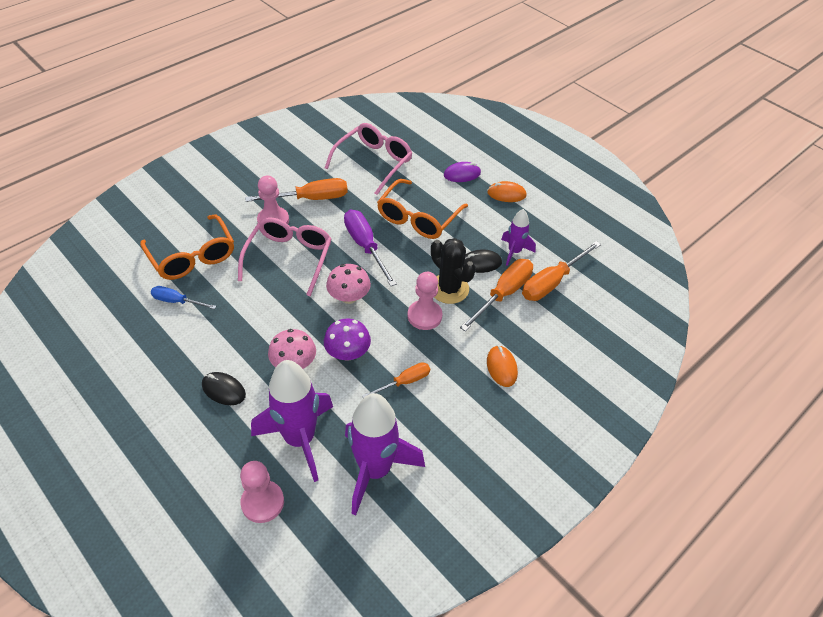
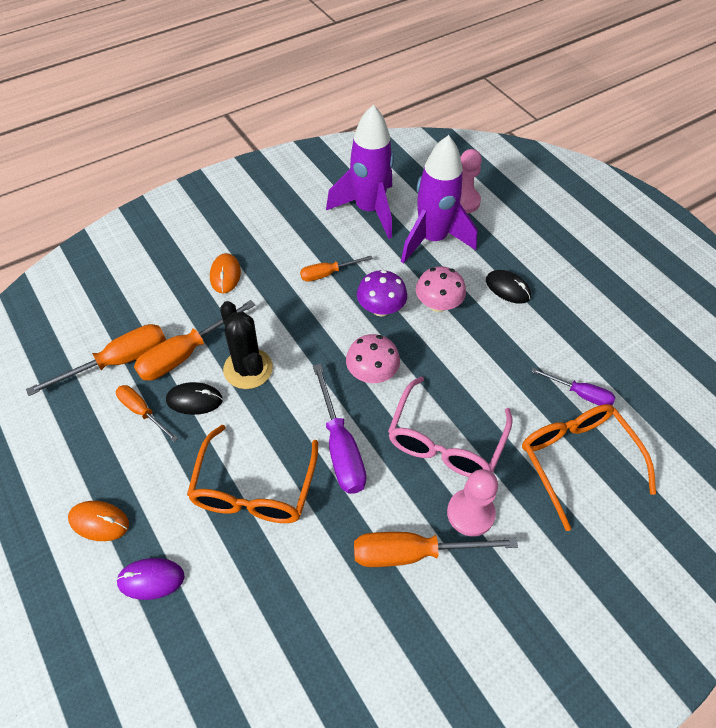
camera: 170 degrees left, 5 degrees up
(177, 301) = (580, 394): blue screwdriver -> purple screwdriver
(374, 162) = (295, 634): pink glasses -> none
(418, 218) = (254, 489): orange glasses -> orange glasses turned 150 degrees clockwise
(424, 316) = (288, 338): pink pawn -> none
(514, 252) = (142, 411): purple rocket -> orange screwdriver

